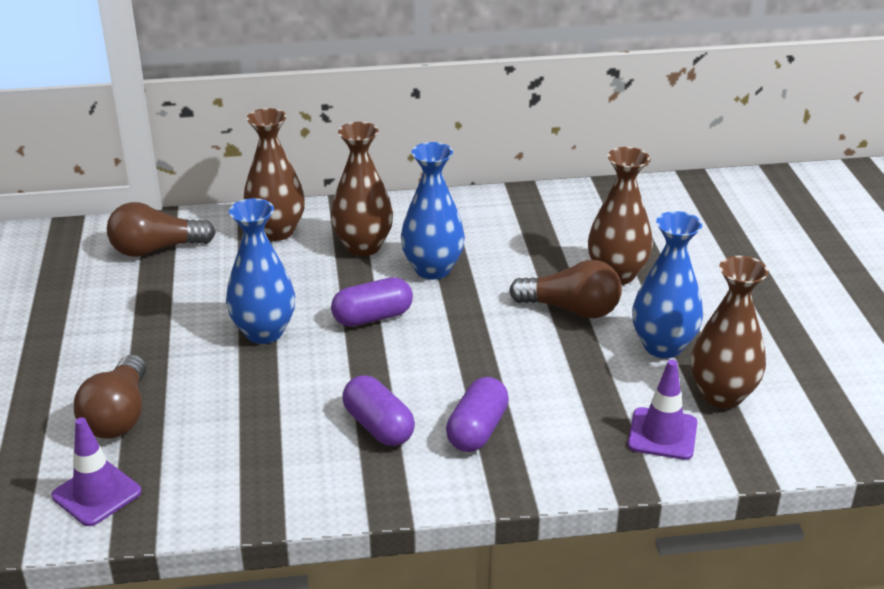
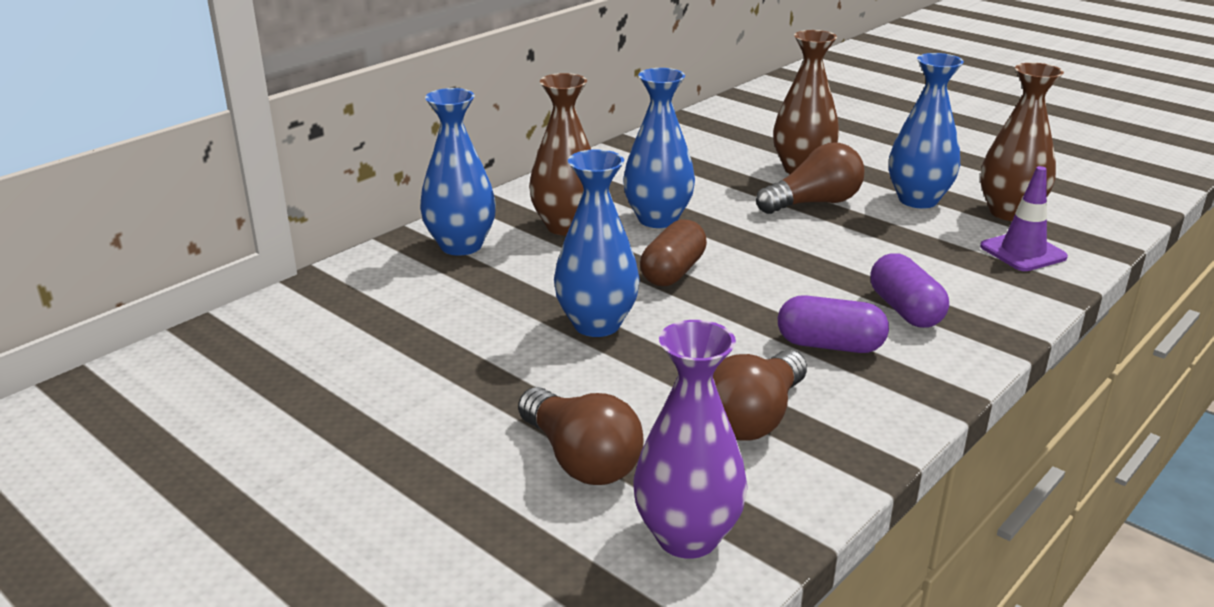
camera: 40 degrees left, 5 degrees down
(96, 494) = (687, 537): purple traffic cone -> purple vase
(156, 249) = (355, 307): brown light bulb -> brown light bulb (754, 418)
(276, 231) = (461, 246): brown vase -> blue vase
(372, 317) = (673, 272): purple capsule -> brown capsule

